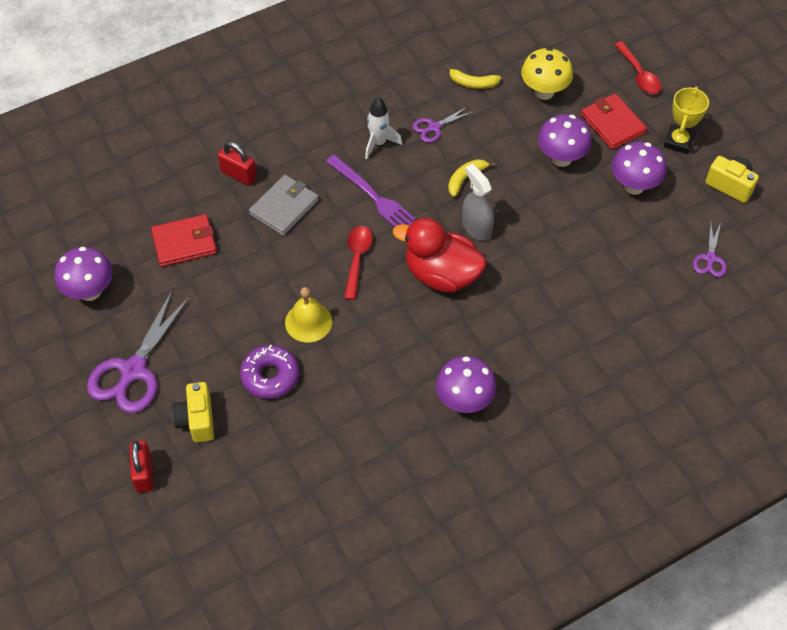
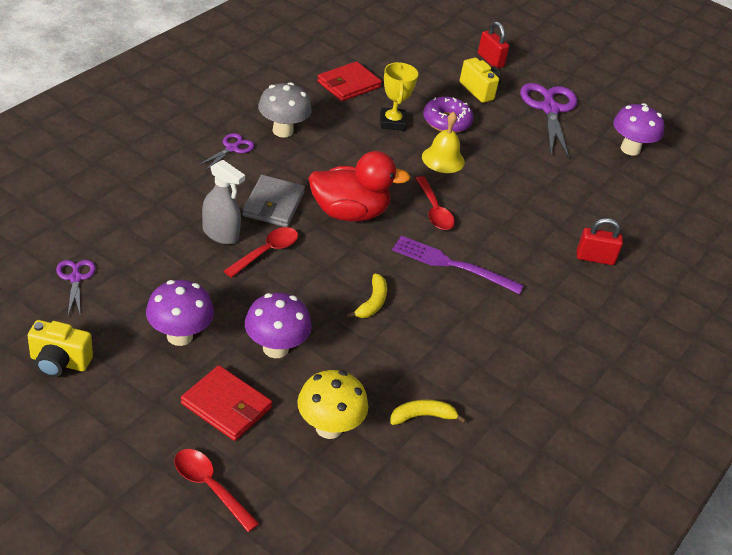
camera: 150 degrees right, 15 degrees down
(184, 242) = (591, 195): red wallet -> red wallet (348, 84)
(284, 207) = (530, 239): grey wallet -> grey wallet (273, 204)
(378, 143) = (484, 319): white rocket -> none
(434, 127) = (436, 350): purple scissors -> purple scissors (232, 148)
(464, 400) = (282, 131): purple mushroom -> grey mushroom
(476, 227) = (337, 259): grey spray bottle -> grey spray bottle (220, 234)
(537, 248) = (266, 252): none -> red spoon
(679, 141) = (134, 403): yellow trophy -> yellow trophy (392, 122)

